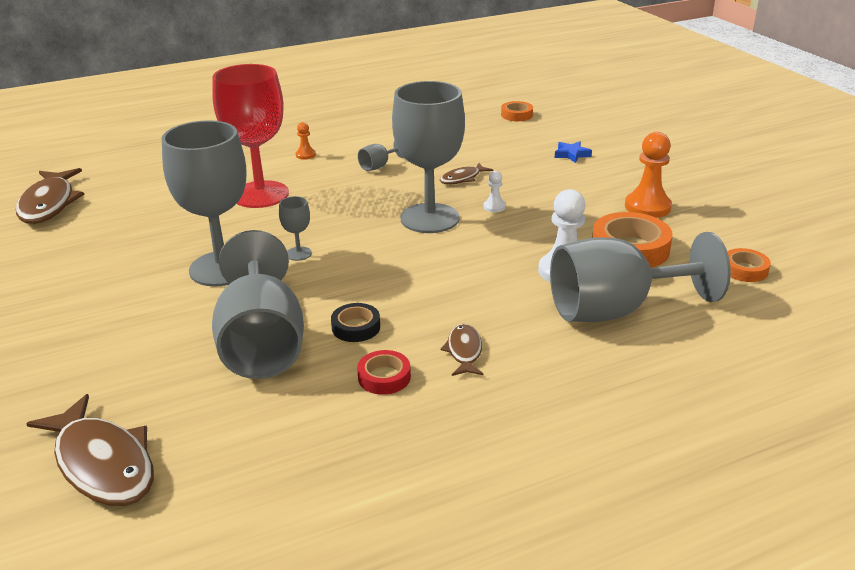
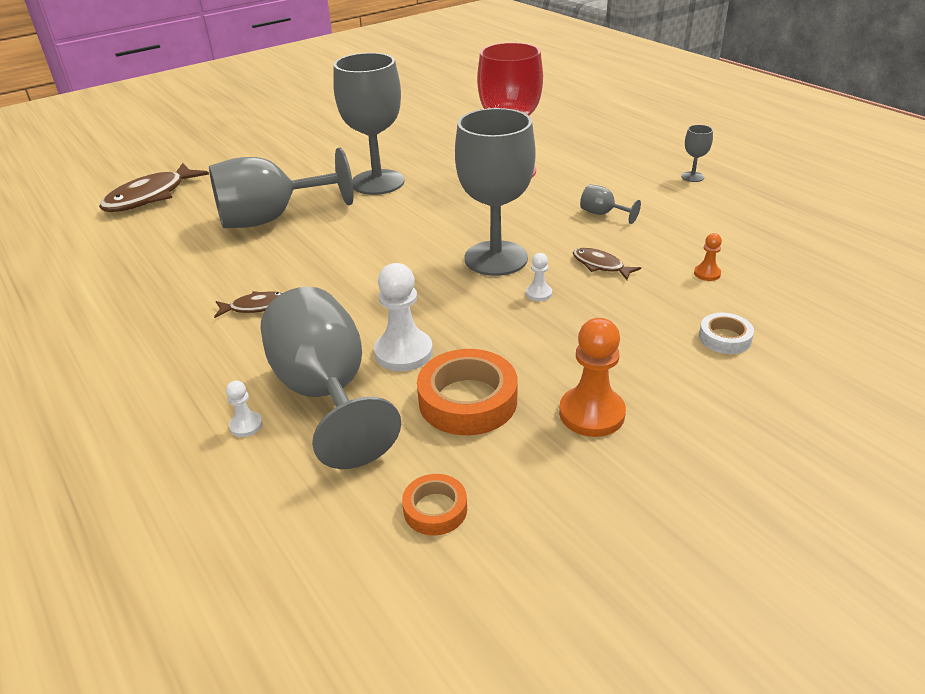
camera: 80 degrees right, 5 degrees up
(49, 204) = (459, 105): brown fish -> none
(298, 254) = (408, 207): grey goblet -> grey goblet (692, 177)
(305, 155) = (604, 174): orange pawn -> orange pawn (707, 274)
(356, 327) = (294, 251): black tape -> none
(384, 377) = (223, 274): red tape -> none
(516, 115) = (828, 282): orange tape -> none
(571, 154) = (724, 338): blue star -> white tape
(657, 352) = (246, 425): none -> white pawn

